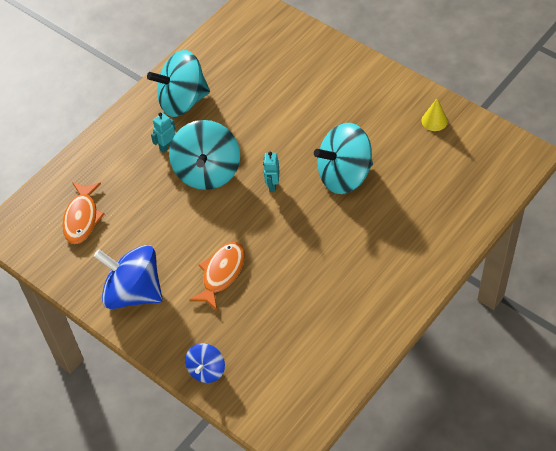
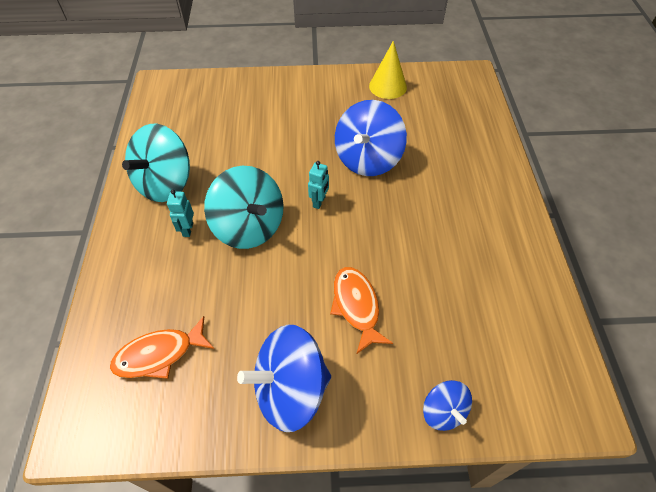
camera: 45 degrees left, 0 degrees up
(82, 218) = (159, 354): orange fish -> orange fish turned 105 degrees clockwise
(272, 185) = (319, 202): turquoise robot -> turquoise robot turned 120 degrees counterclockwise
(344, 175) = (368, 159): turquoise spinning top -> blue spinning top
(434, 120) = (387, 86): yellow cone -> yellow cone, size x1.57

